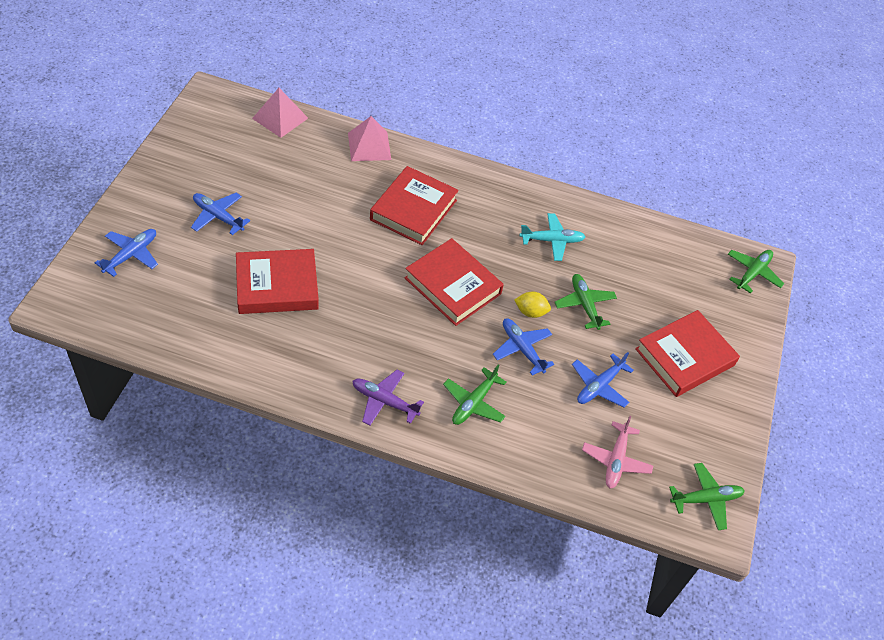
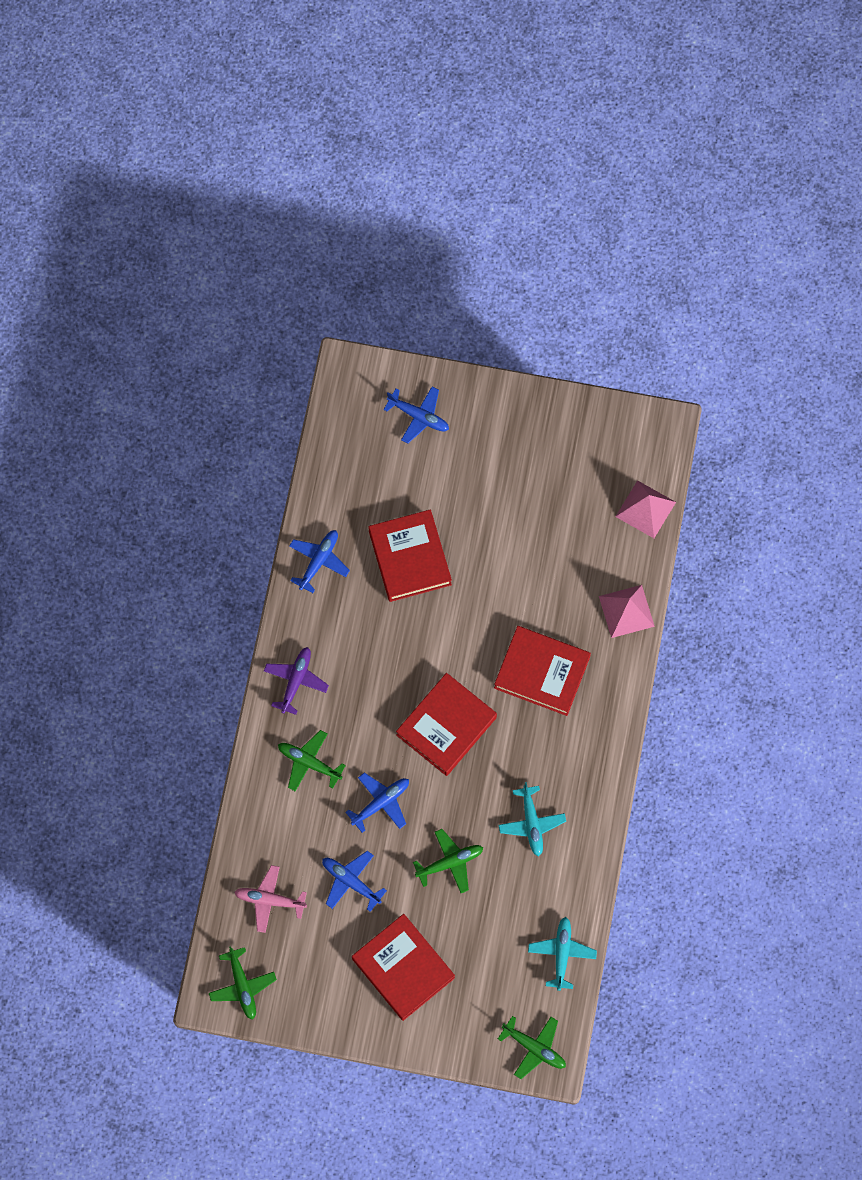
camera: 90 degrees right, 20 degrees up
(218, 216) = (486, 482): blue plane -> blue plane (319, 561)
(530, 312) = (429, 807): yellow lemon -> none
(669, 240) = (562, 953): none -> turquoise plane

